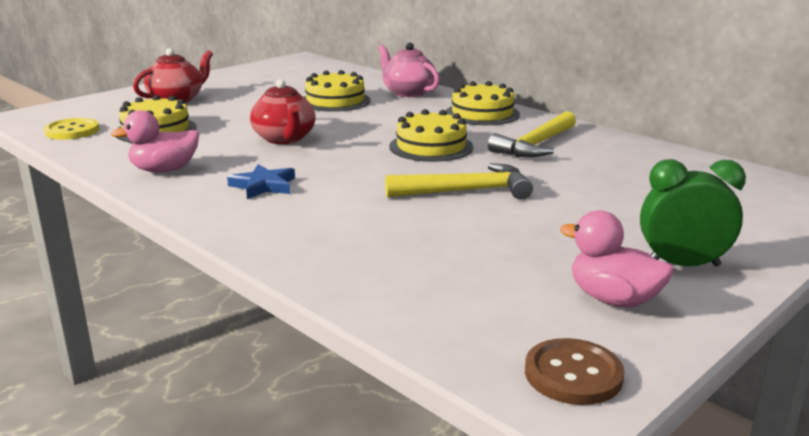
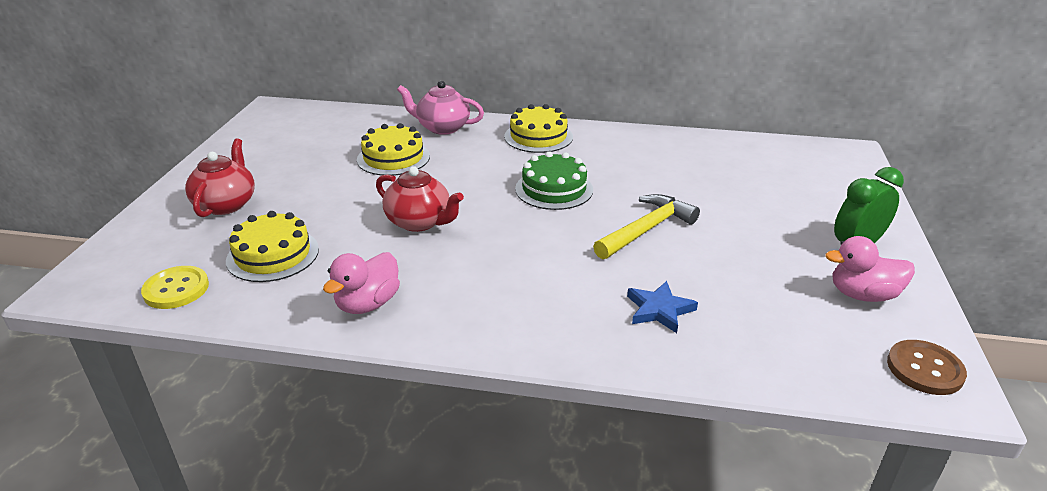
camera: 35 degrees left, 10 degrees up
(263, 186) = (488, 286): blue star -> blue star (659, 310)
(431, 147) = (554, 189): yellow cake -> green cake
(535, 145) = (624, 161): yellow hammer -> none

